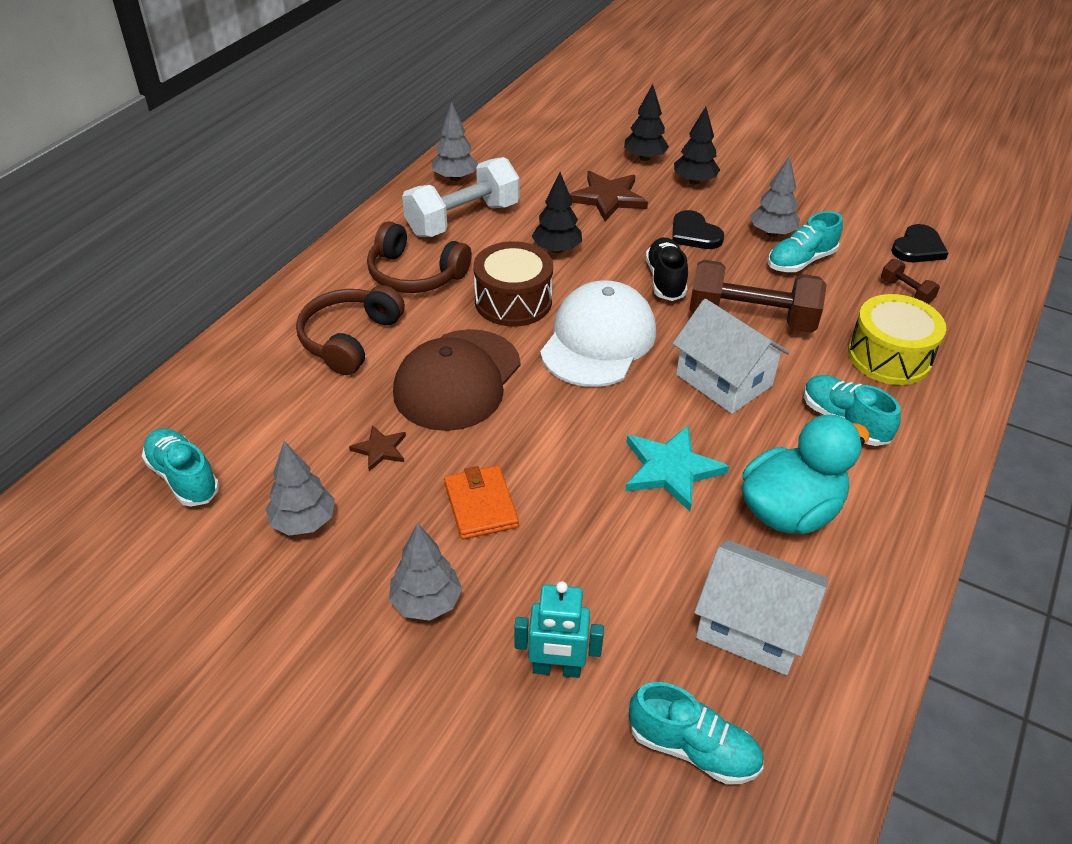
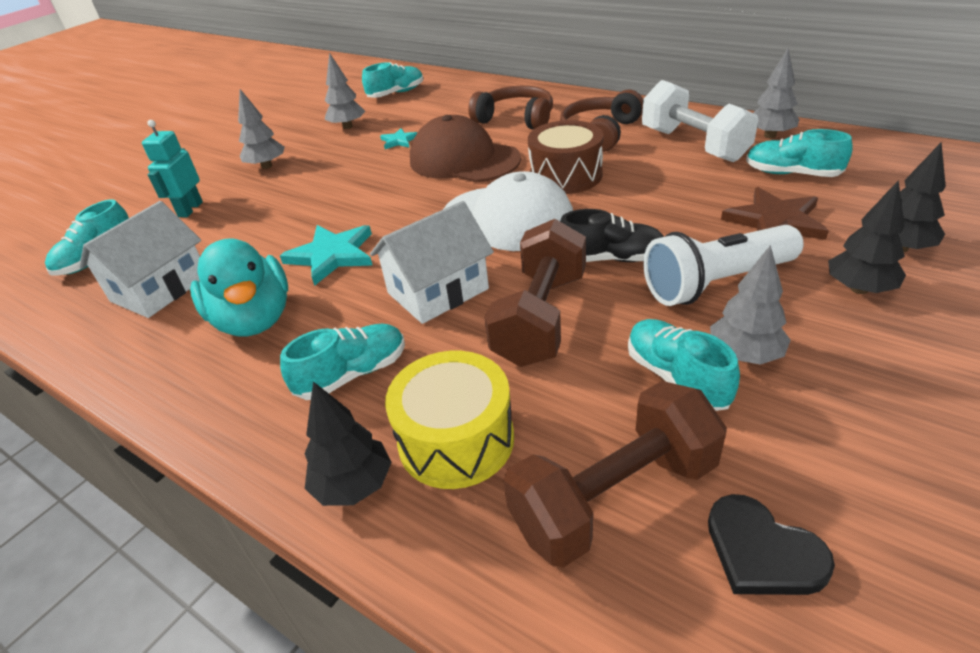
camera: 100 degrees right, 5 degrees down
(380, 449) = (399, 141): brown star -> turquoise star
(481, 505) = (334, 177): orange wallet -> none
(531, 179) = (792, 174): none -> turquoise shoe
(556, 249) = (655, 193): black tree -> black tree (354, 485)
(694, 234) = (716, 283): black heart -> white flashlight
(906, 291) = (614, 497): brown dumbbell -> brown dumbbell, size x2.22

